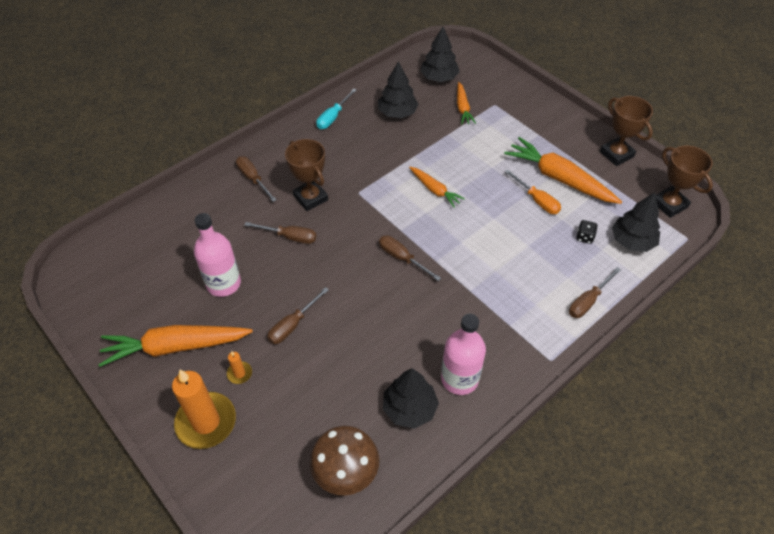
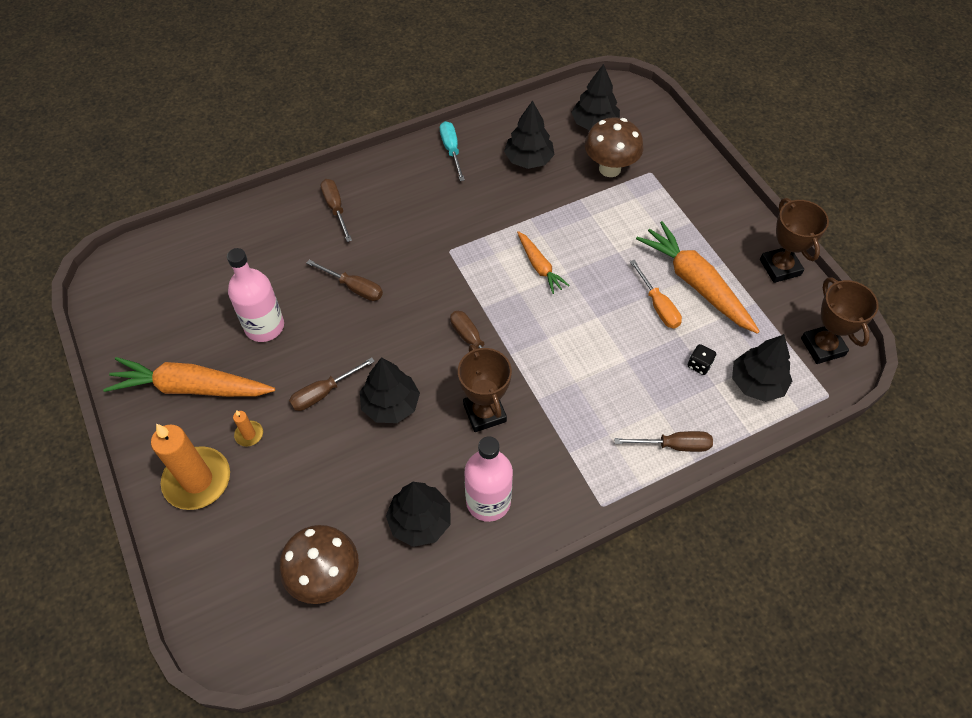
camera: 15 degrees right, 5 degrees up
(310, 198) = (392, 245): brown trophy -> brown trophy (484, 413)
(333, 117) = (451, 150): turquoise screwdriver -> turquoise screwdriver turned 120 degrees clockwise
(352, 322) = (391, 404): none -> black tree
(462, 108) = (609, 169): orange carrot -> brown mushroom
(588, 301) = (674, 445): brown screwdriver -> brown screwdriver turned 150 degrees counterclockwise

